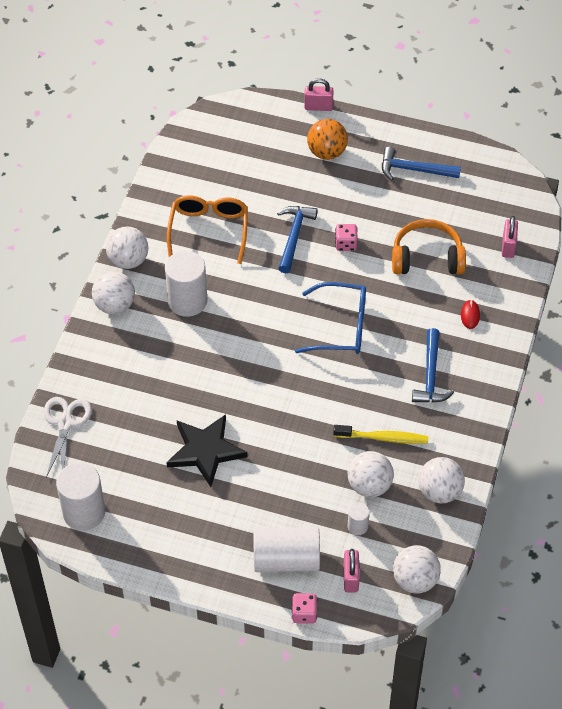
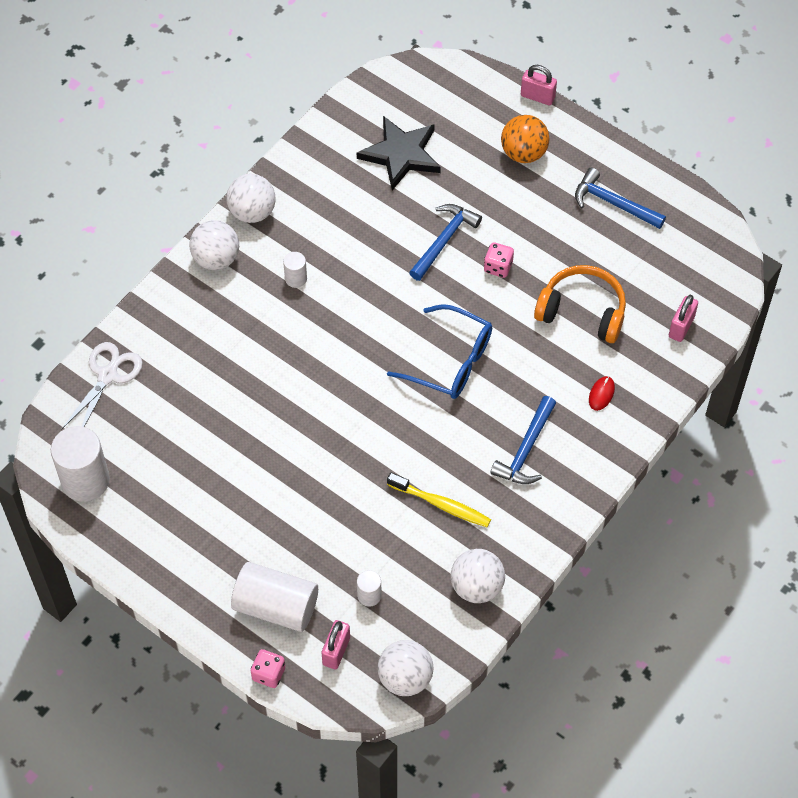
camera: 20 degrees right, 5 degrees up
(187, 301) = (296, 278): white cylinder -> white cylinder, size x0.49
(205, 451) = (242, 455): black star -> black star (401, 154)
(209, 231) = (353, 205): orange glasses -> none
(369, 485) = (402, 553): white ball -> none

